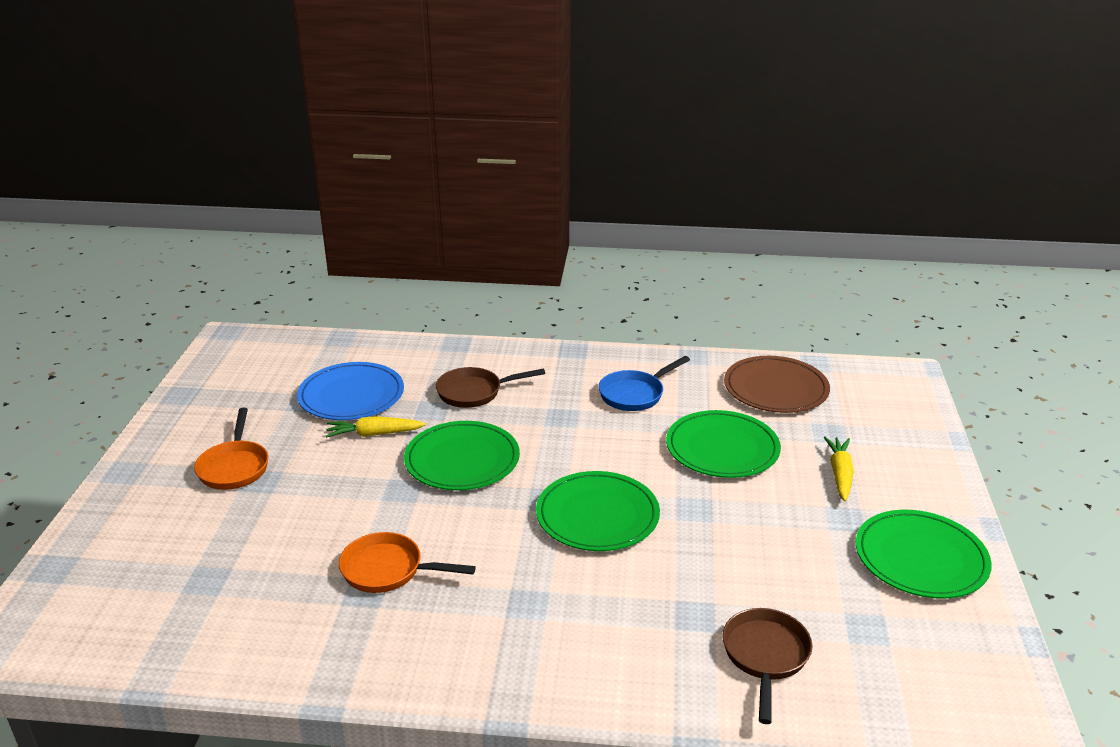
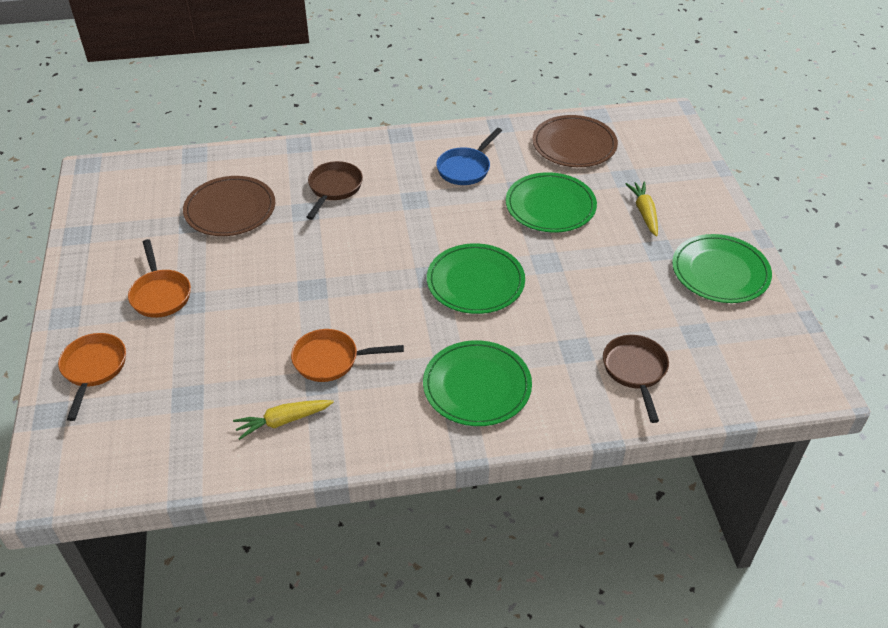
camera: 15 degrees left, 15 degrees up
(123, 530) = (93, 369): none -> orange pan
(351, 395) = (230, 209): blue plate -> brown plate
(374, 434) = (266, 242): yellow carrot -> yellow carrot (283, 421)
(462, 460) = (349, 253): green plate -> green plate (477, 386)
(474, 392) = (334, 188): brown pan -> brown pan turned 135 degrees clockwise

